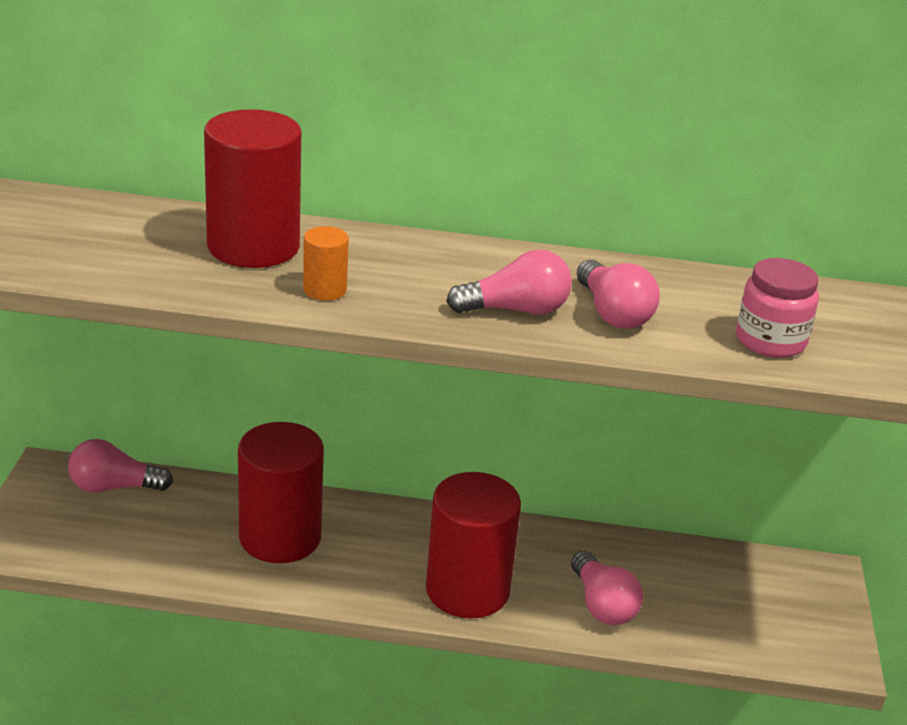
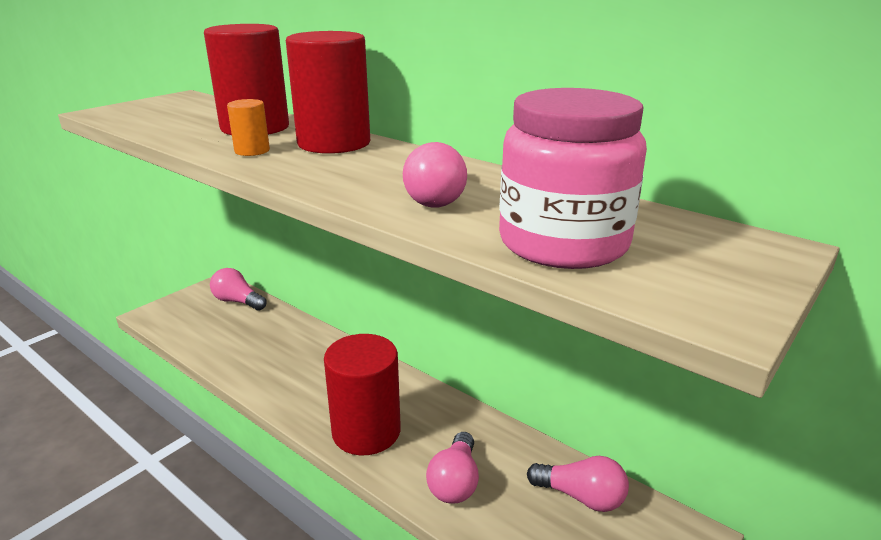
camera: 35 degrees right, 5 degrees down
(280, 537) = (289, 356): red cylinder -> red cylinder (334, 143)
(515, 310) = (362, 182): pink light bulb -> pink light bulb (581, 497)
(770, 341) = (563, 243): pink jar -> pink jar, size x1.63

